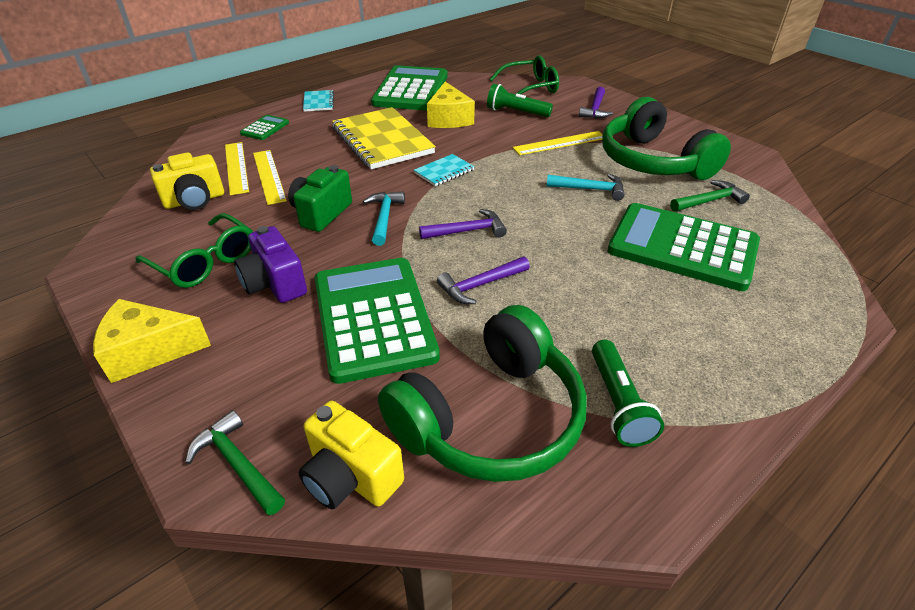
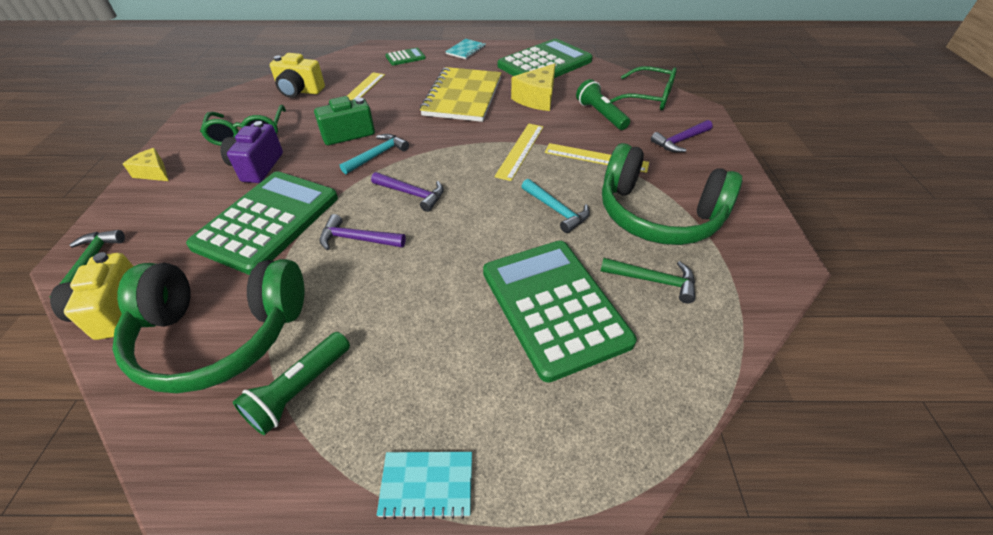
camera: 40 degrees right, 5 degrees up
(149, 351) = (153, 173): yellow cheese -> yellow cheese, size x0.61
(236, 167) = (350, 78): yellow ruler -> yellow ruler (520, 150)
(444, 171) = (467, 140): turquoise notebook -> turquoise notebook (427, 485)
(653, 161) = (658, 214): green headphones -> green headphones turned 75 degrees counterclockwise

